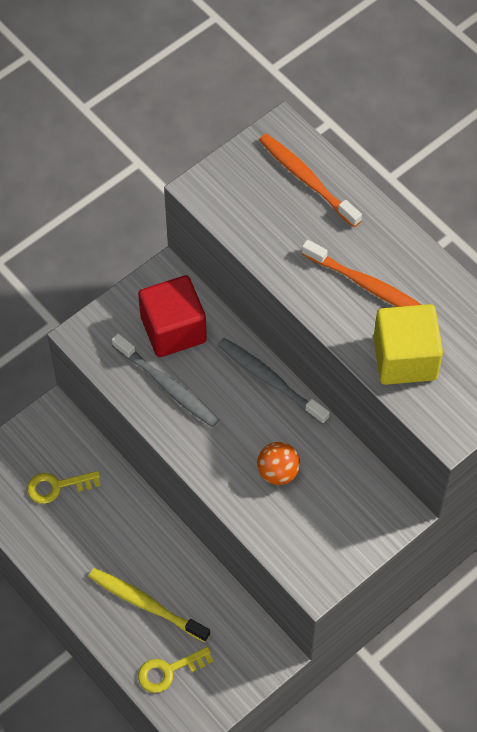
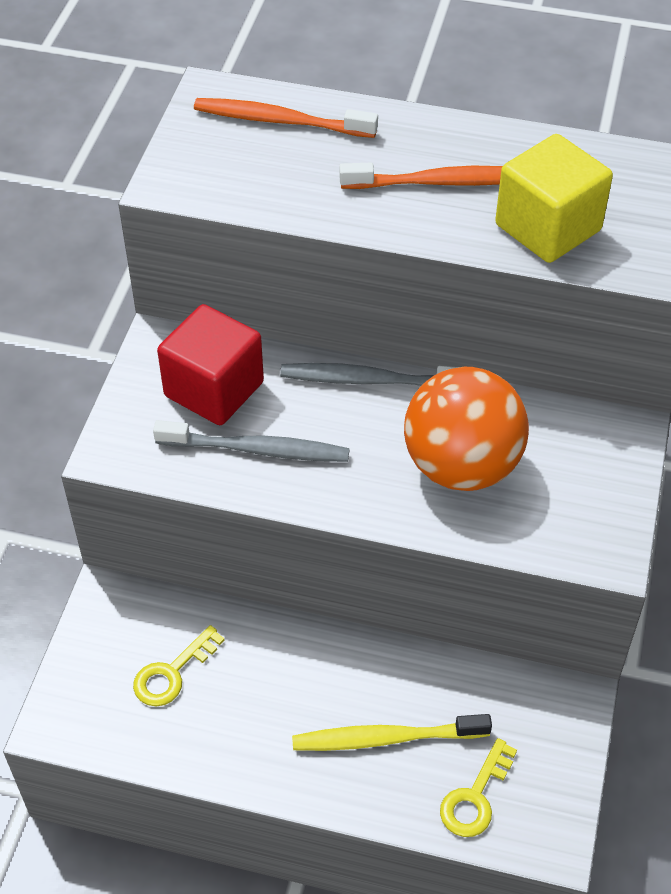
camera: 35 degrees left, 10 degrees down
(278, 472) = (461, 466): orange ball -> orange ball, size x2.01

